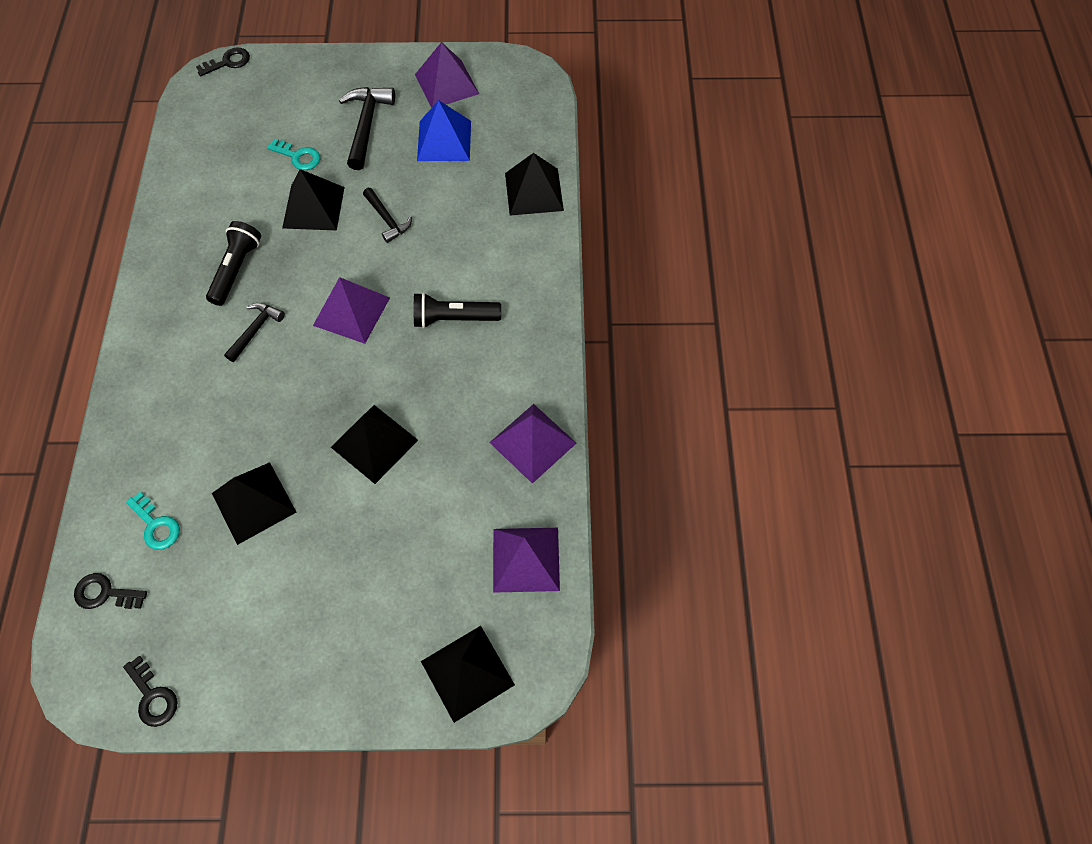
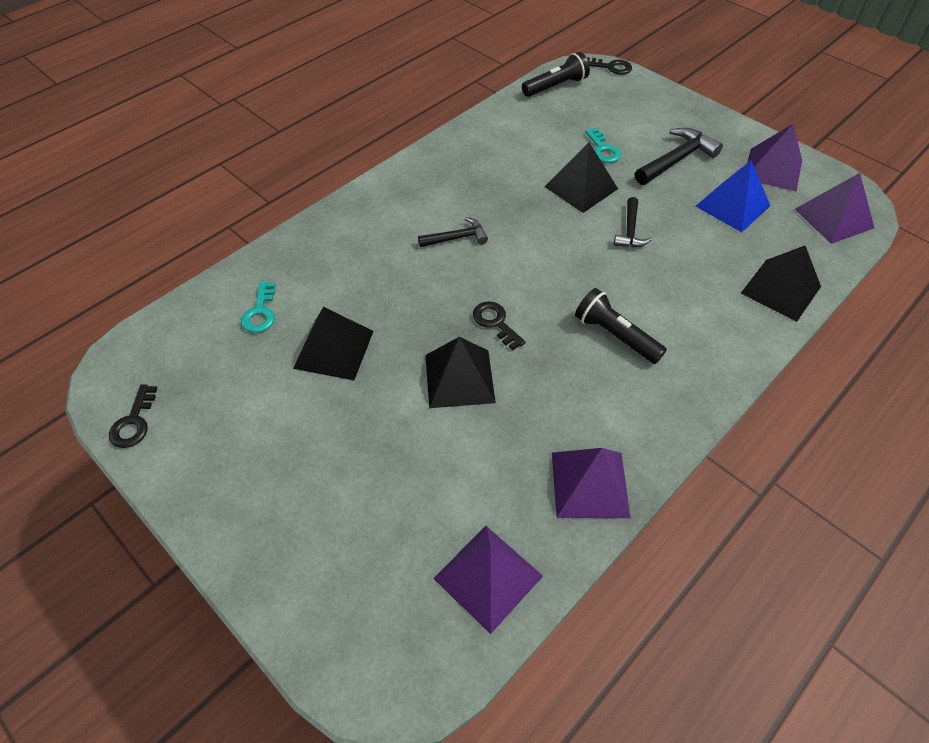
camera: 45 degrees right, 10 degrees down
(105, 593) = (185, 329): black key -> black key (495, 323)
(236, 269) = (485, 191): black flashlight -> black flashlight (556, 86)
(351, 311) = (538, 273): purple pyramid -> purple pyramid (834, 218)
(467, 672) = (344, 626): black pyramid -> none

